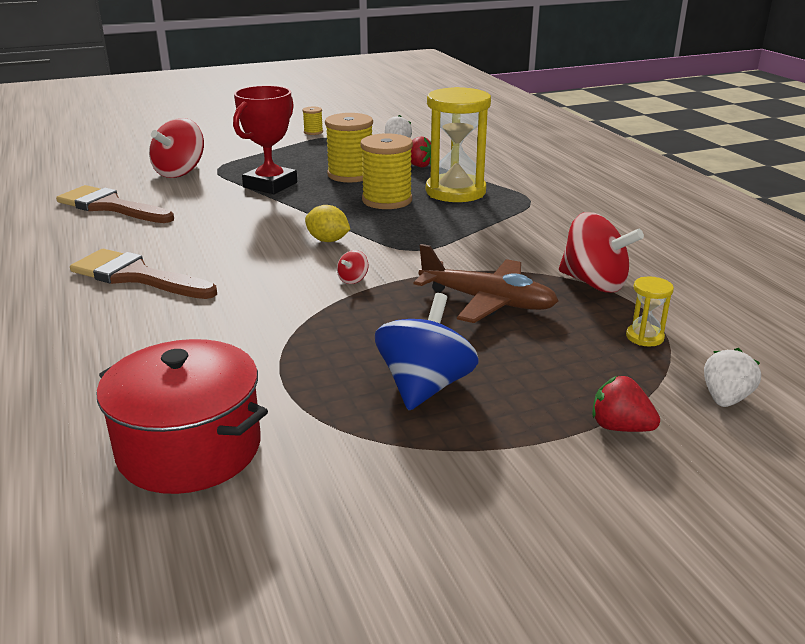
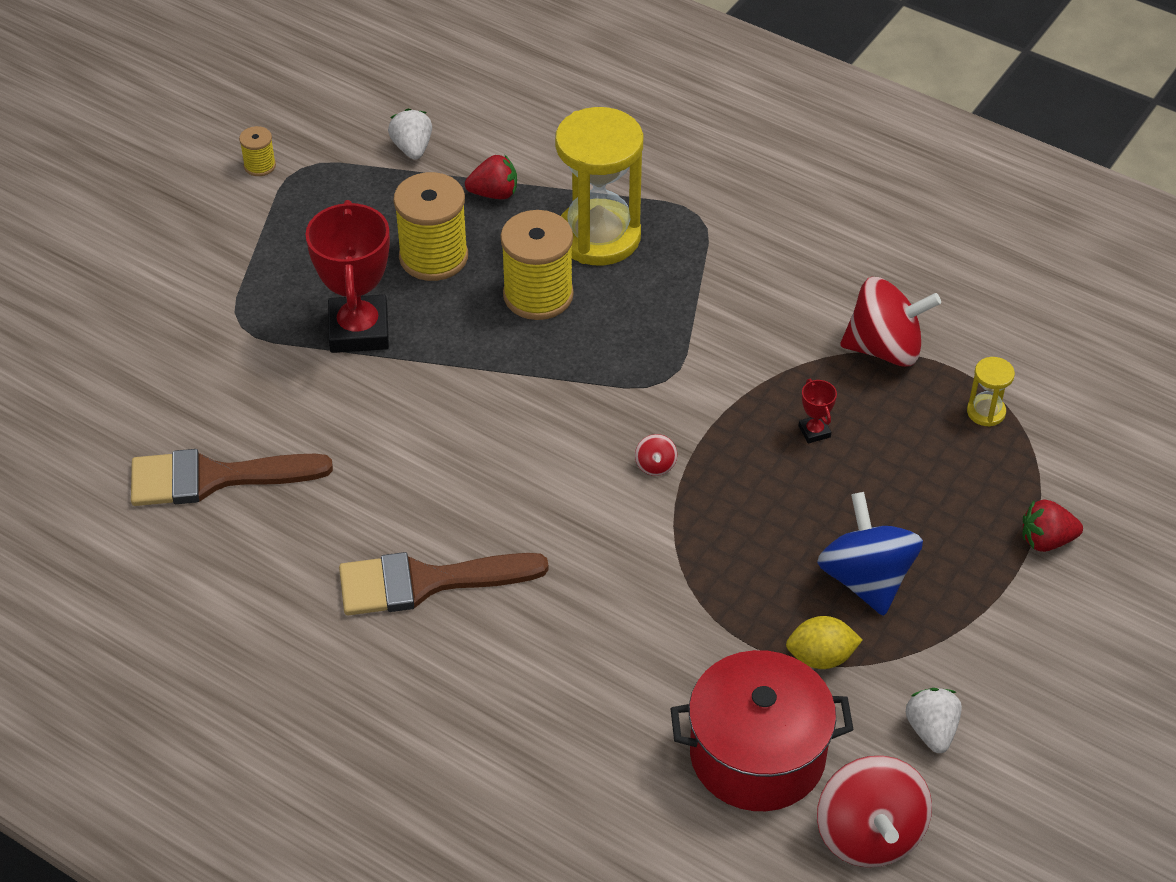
camera: 35 degrees left, 20 degrees up
(180, 172) = (201, 358): red spinning top -> red spinning top (869, 834)
(328, 240) = (556, 411): yellow lemon -> yellow lemon (821, 657)
(487, 301) = (814, 431): brown plane -> red trophy
(725, 398) = (1097, 462): white strawberry -> white strawberry (931, 730)

